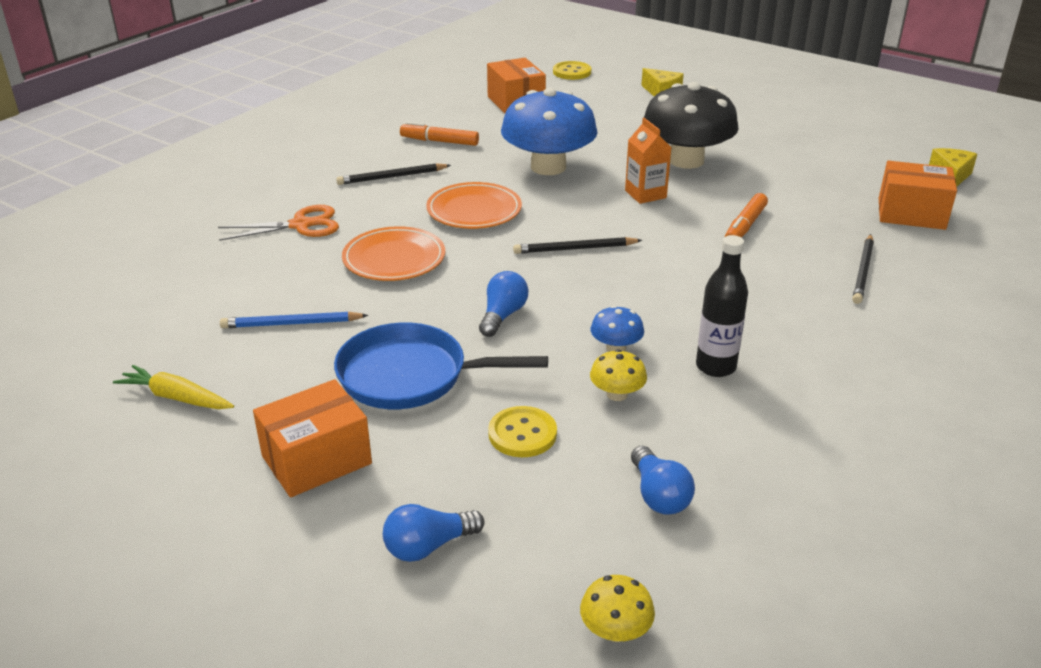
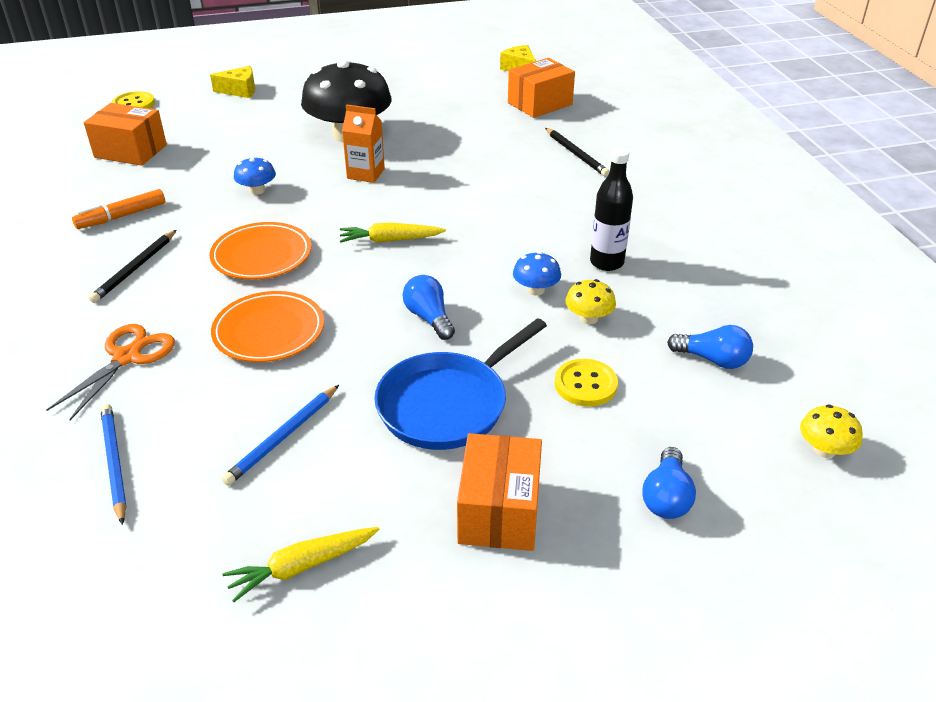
camera: 50 degrees left, 5 degrees up
(199, 277) = (114, 463): none -> blue pencil
(548, 167) = (257, 190): blue mushroom -> blue mushroom, size x0.42
(575, 249) = (390, 240): black pencil -> yellow carrot
(745, 226) = (466, 162): orange marker -> none

